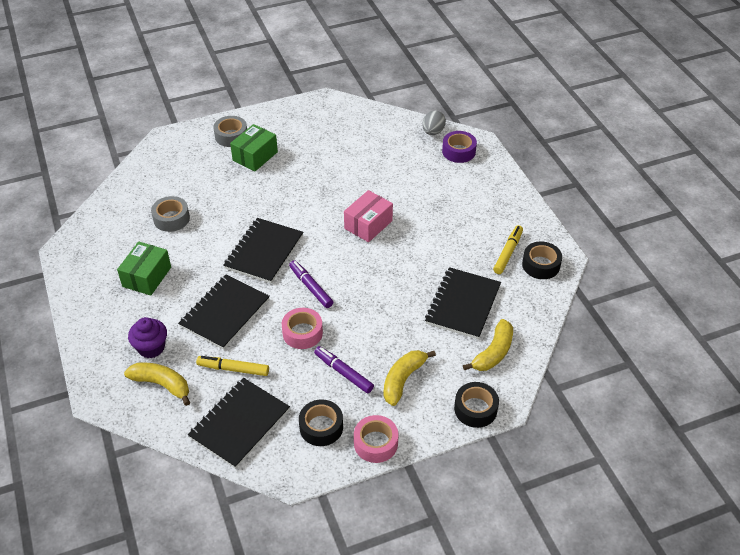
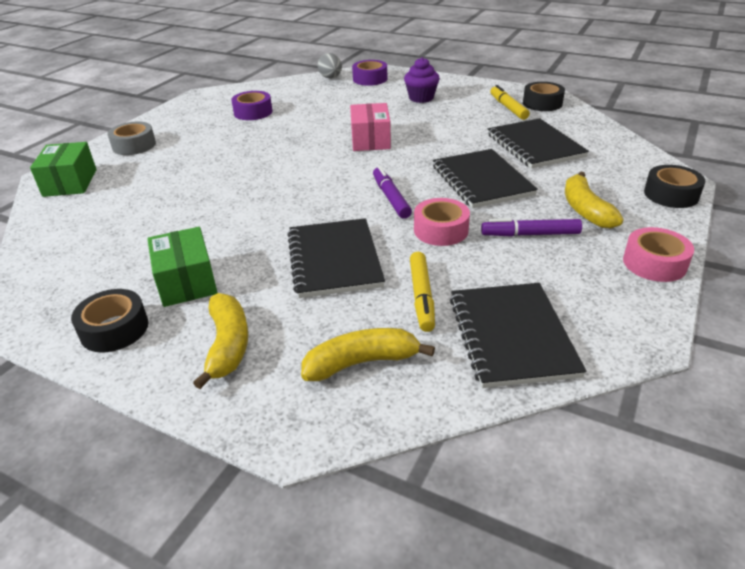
camera: 40 degrees left, 10 degrees down
(151, 348) = (291, 338): purple cupcake -> purple cupcake (421, 98)
(171, 218) = (148, 224): grey tape -> none
(233, 369) = (422, 296): yellow marker -> yellow marker turned 60 degrees counterclockwise
(255, 156) = (183, 147): green box -> green box (70, 183)
(264, 252) = (300, 198): black notebook -> black notebook (481, 181)
(310, 287) = (390, 198): purple marker -> purple marker turned 60 degrees clockwise
(321, 427) = (589, 284): black tape -> black tape (114, 329)
(334, 143) = (253, 112): none -> purple tape
(493, 353) = (611, 158): yellow banana -> yellow banana (228, 345)

